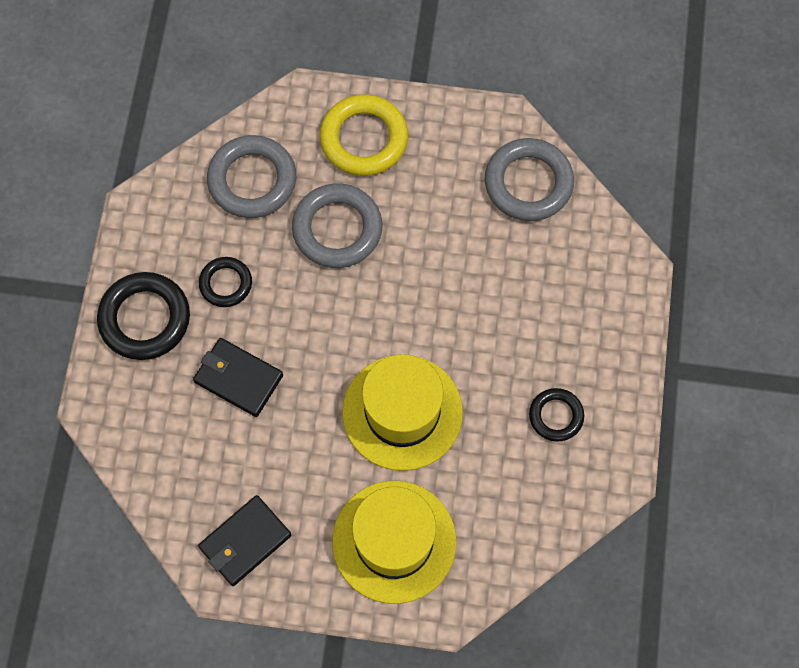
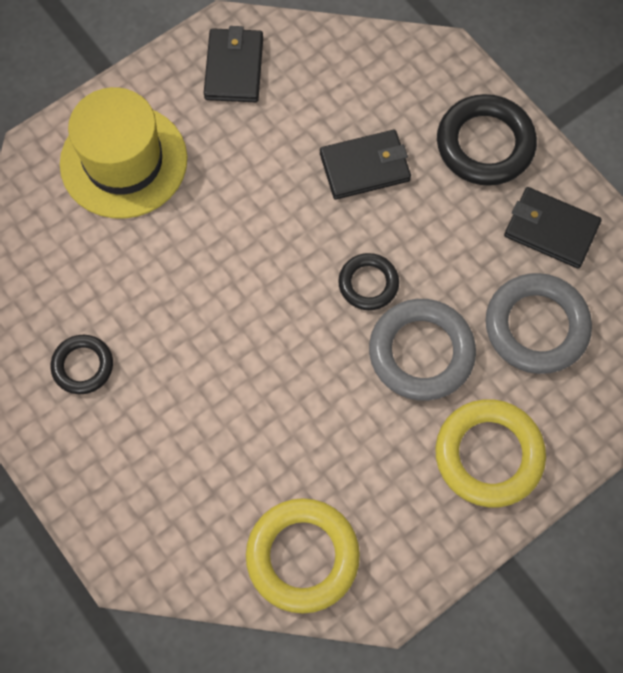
camera: 135 degrees right, 0 degrees up
(173, 226) = (550, 230): none -> black wallet
(226, 284) = (457, 225): black ring -> black ring (368, 284)
(402, 412) = (212, 256): yellow hat -> none
(528, 183) = (302, 556): grey ring -> yellow ring

